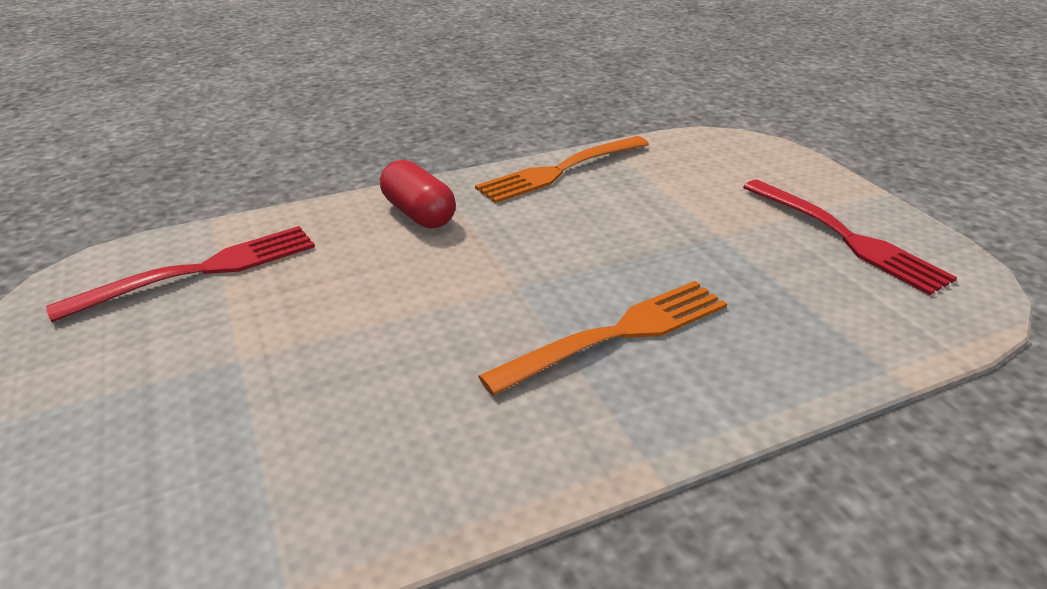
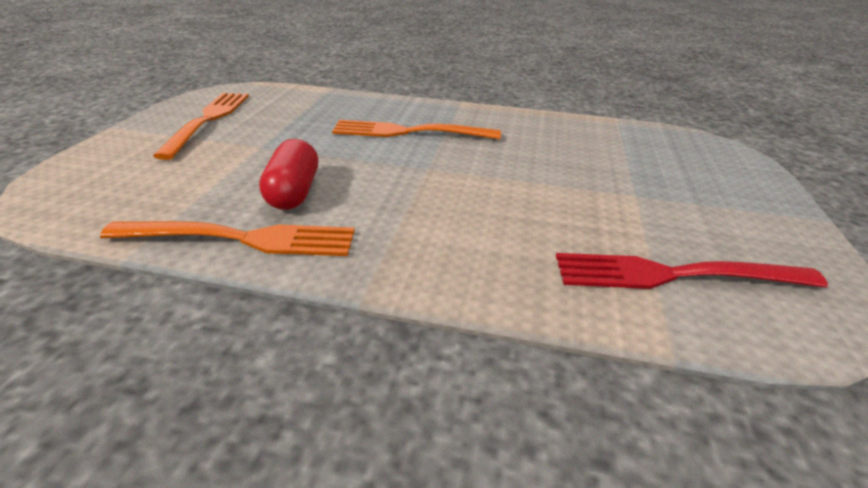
camera: 145 degrees left, 0 degrees up
(419, 213) = (433, 250): red capsule -> red capsule (293, 192)
(845, 237) = (208, 120): red fork -> orange fork

